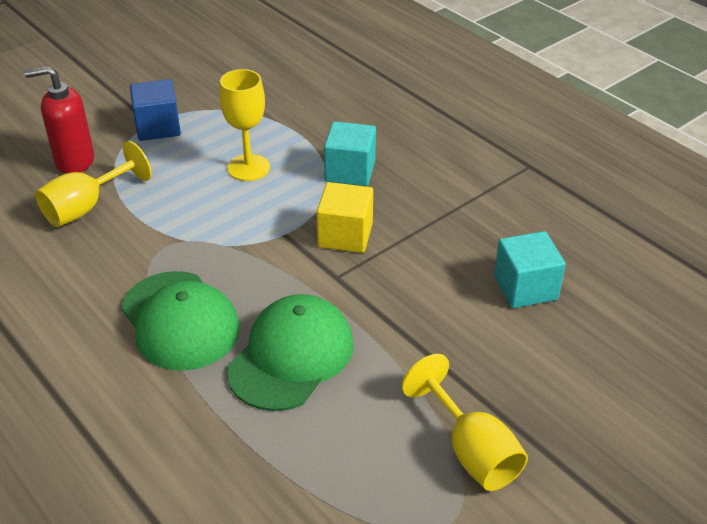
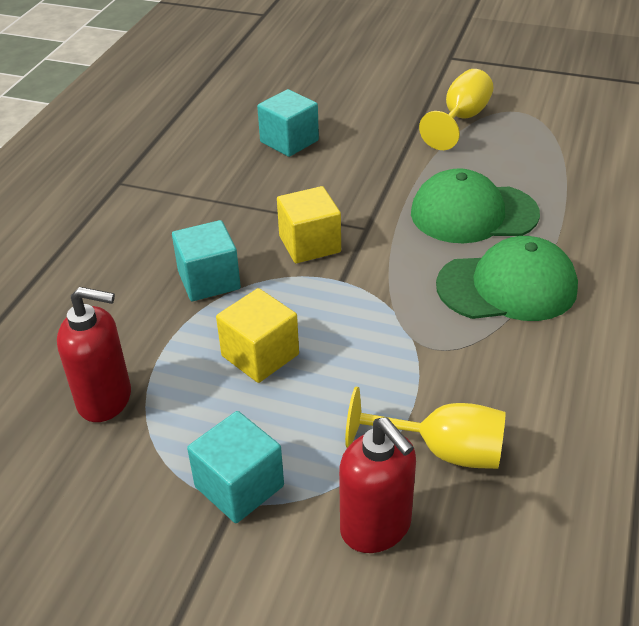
camera: 120 degrees left, 0 degrees up
(158, 127) = (239, 486): blue cube -> turquoise cube
(180, 320) = (507, 287): green cap -> green cap turned 60 degrees clockwise
(248, 168) = (260, 355): yellow goblet -> yellow cube
(276, 102) = (105, 399): none -> red soap dispenser

